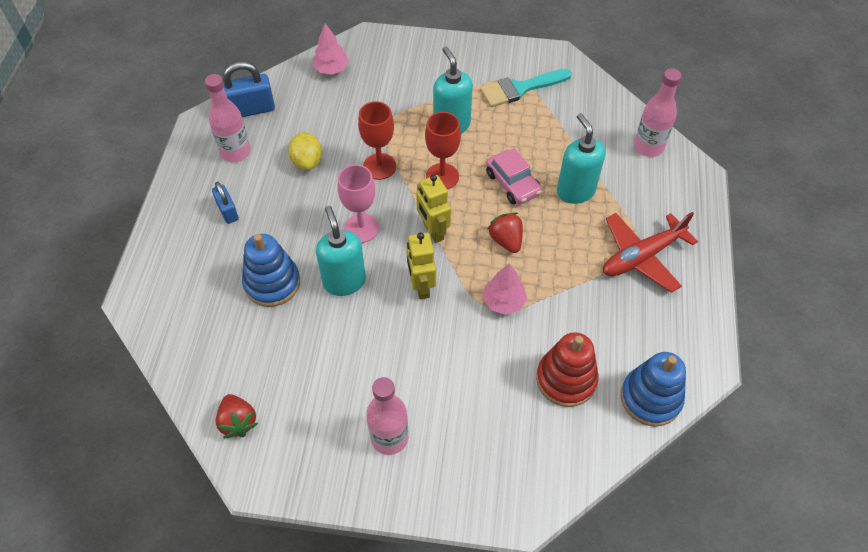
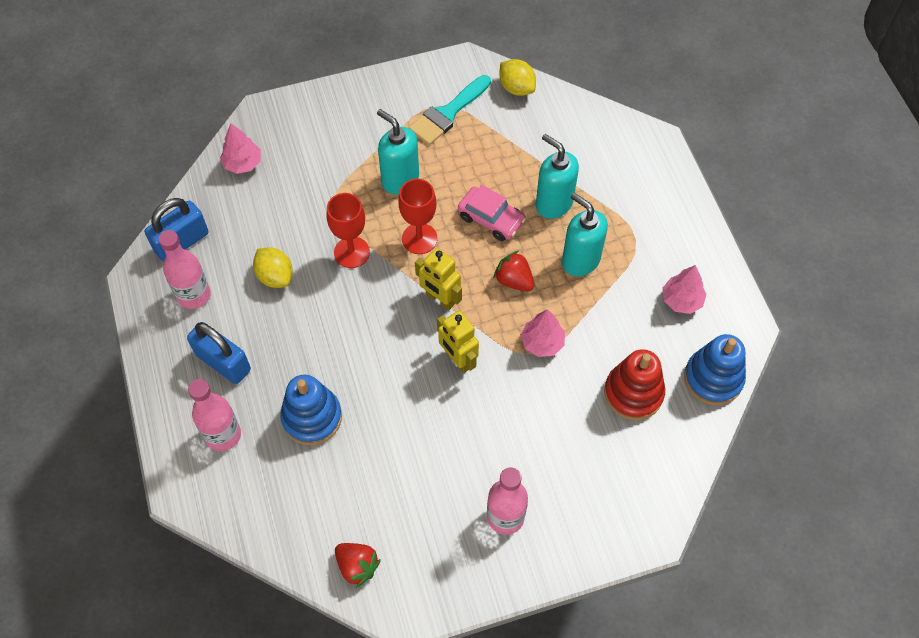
camera: 25 degrees left, 5 degrees up
(227, 211) = (223, 362): blue padlock -> blue padlock, size x1.64
(344, 281) = (382, 386): turquoise soap dispenser -> turquoise soap dispenser (580, 260)
(361, 228) = (369, 325): pink goblet -> none
(591, 89) = (516, 88): none -> yellow lemon
(642, 256) = (644, 246): red plane -> none
(648, 147) = (599, 130): pink bottle -> pink bottle (223, 435)
(654, 316) = (681, 300): none -> pink tree

